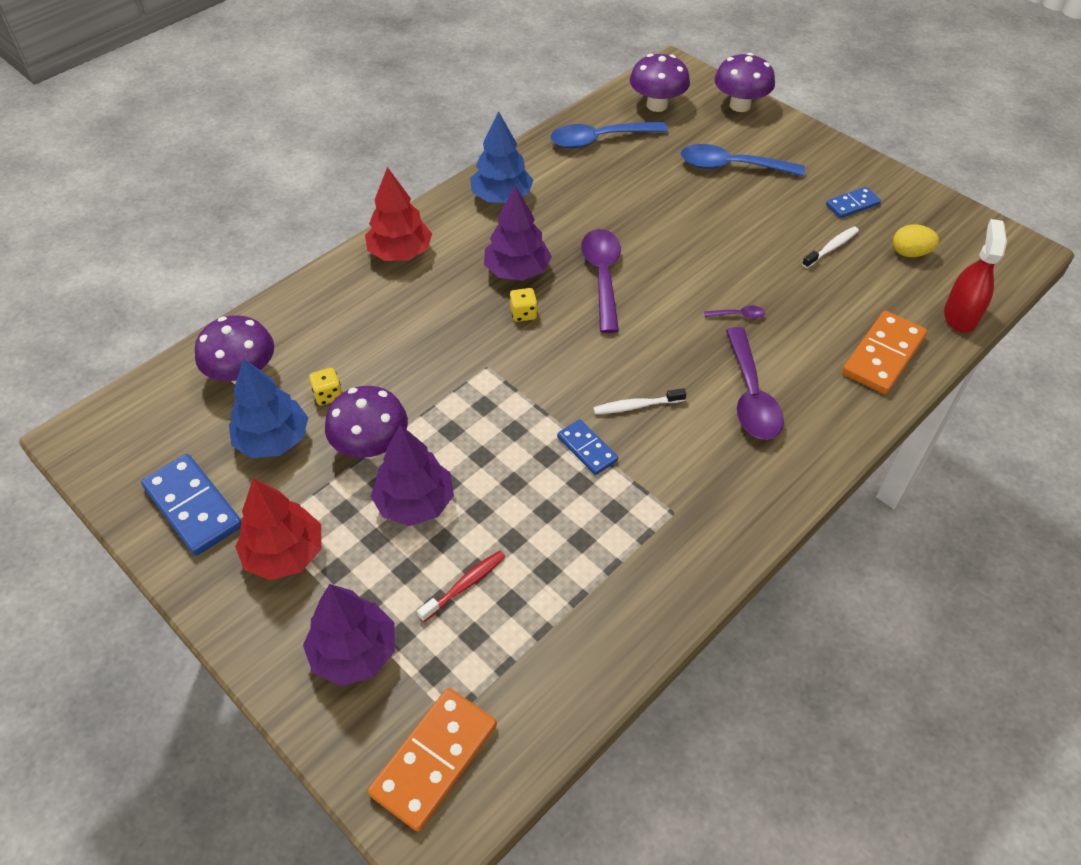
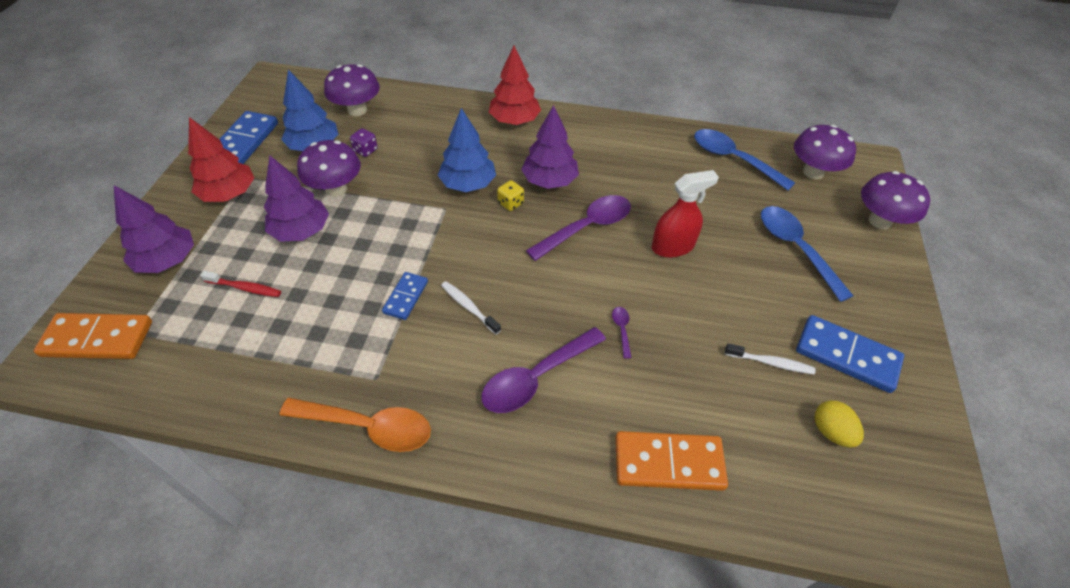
camera: 55 degrees right, 0 degrees up
(328, 395) = (365, 150): yellow dice -> purple dice
(502, 197) = (615, 139): blue tree -> blue tree (468, 184)
(726, 539) = (368, 427): none -> orange spoon
(738, 315) = (621, 329): purple spoon -> purple spoon turned 150 degrees counterclockwise
(852, 204) = (846, 355): blue domino -> blue domino, size x1.70
(960, 316) = (786, 514): red spray bottle -> red spray bottle (672, 246)

